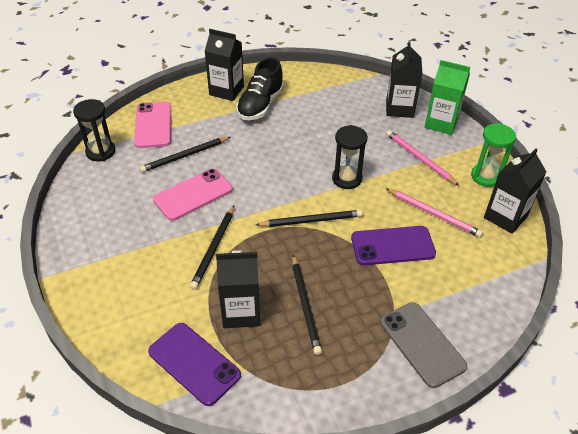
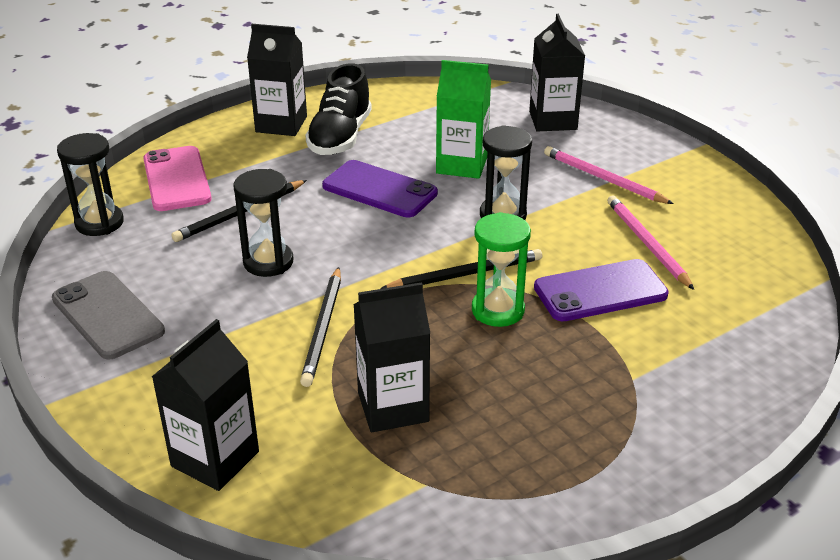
camera: 10 degrees left, 10 degrees down
(193, 195) = (268, 262): pink phone -> black hourglass
(194, 363) = (337, 487): purple phone -> purple phone (379, 190)
(305, 305) = (492, 384): black pencil -> none
(422, 344) = (687, 410): grey phone -> grey phone (108, 315)
(433, 214) = (647, 244): pink pencil -> pink pencil turned 135 degrees counterclockwise
(441, 123) = (620, 132): green carton -> green carton (462, 165)
(486, 176) = (707, 190): green hourglass -> green hourglass (498, 310)
(505, 217) = (752, 236): black carton -> black carton (215, 459)

